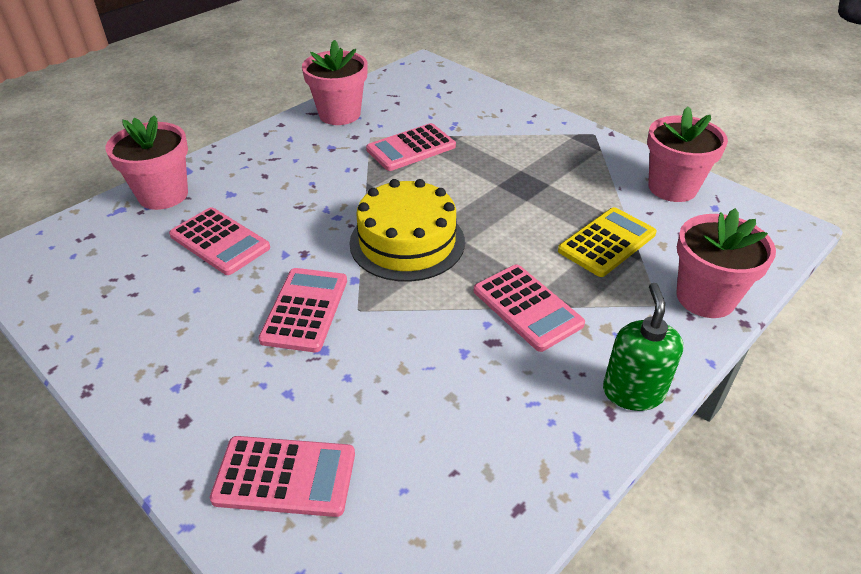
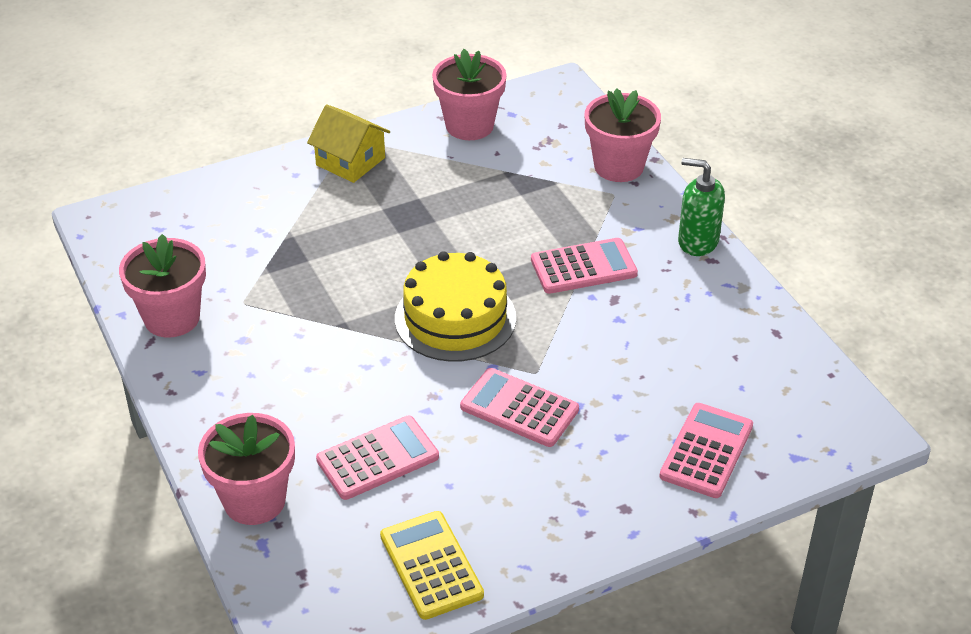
camera: 70 degrees left, 0 degrees up
(411, 148) = (289, 276): pink calculator -> none
(567, 141) = (350, 161): none -> yellow house
(606, 242) = (524, 193): yellow calculator -> yellow calculator (431, 565)

